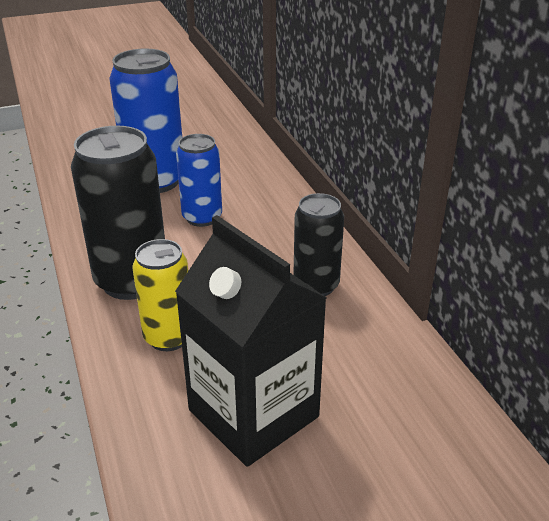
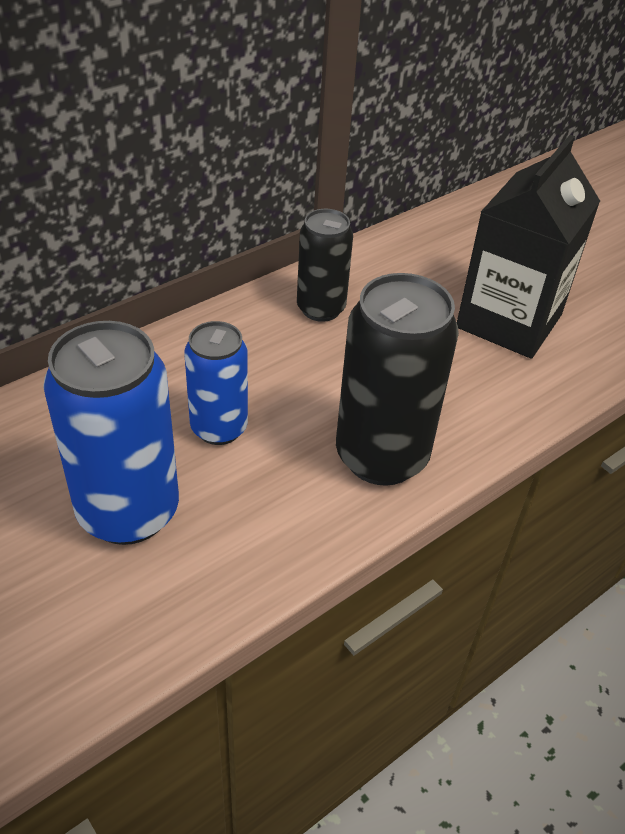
camera: 110 degrees left, 10 degrees up
(168, 337) = (454, 397): yellow can -> none

